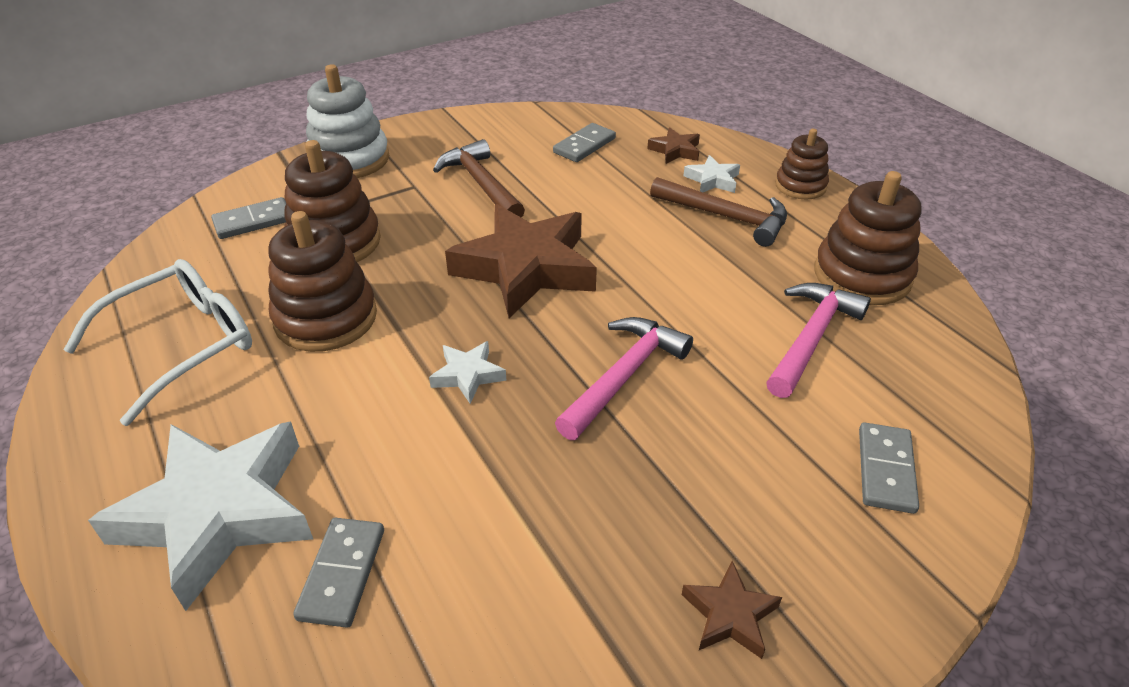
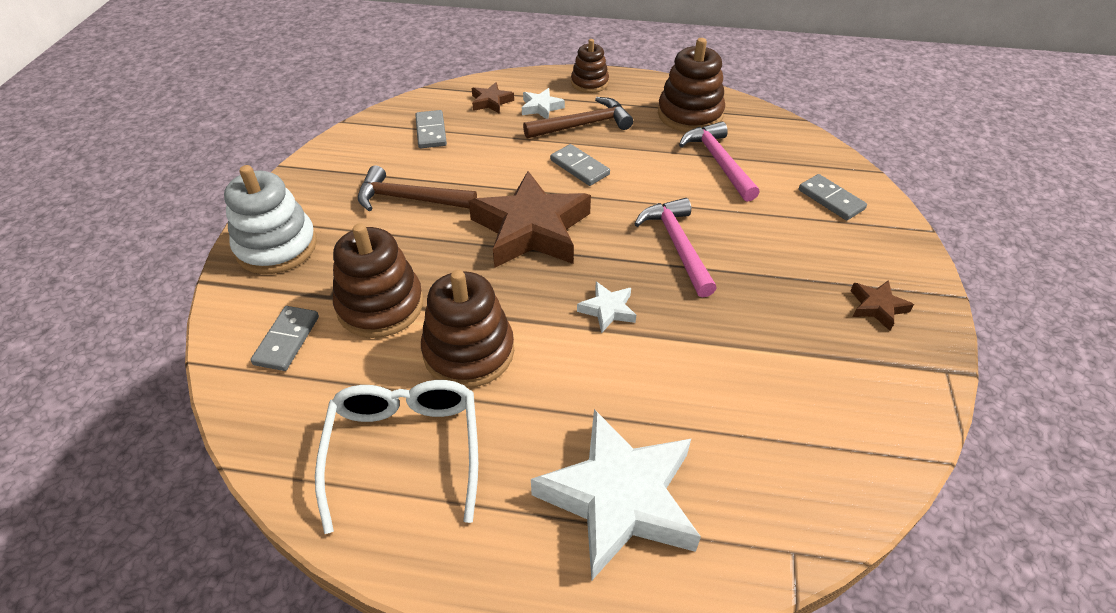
camera: 50 degrees left, 5 degrees up
(342, 573) = (727, 453): grey domino -> grey domino (579, 167)

